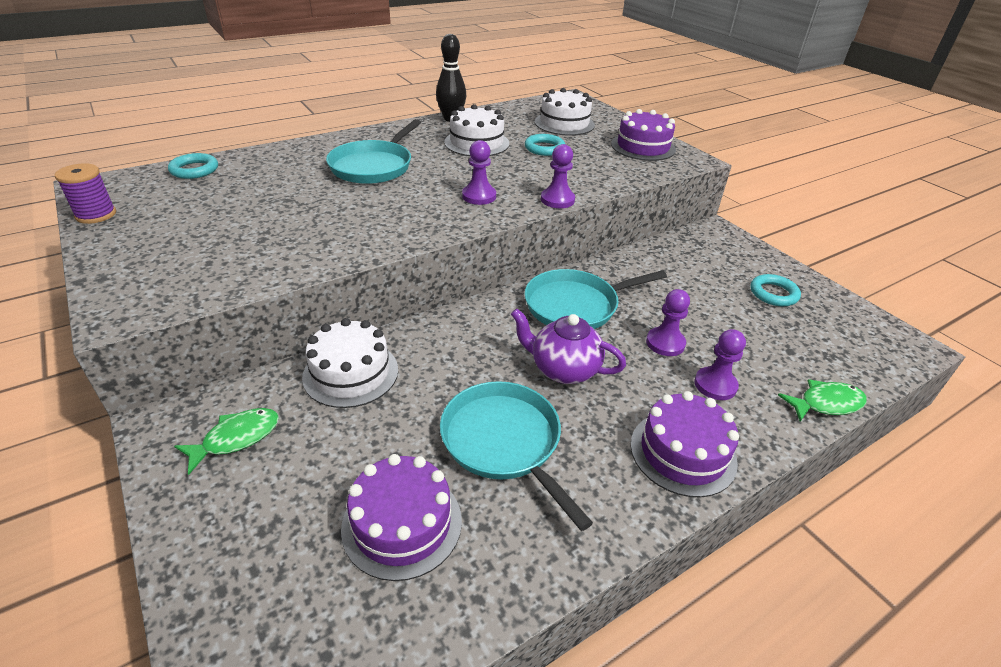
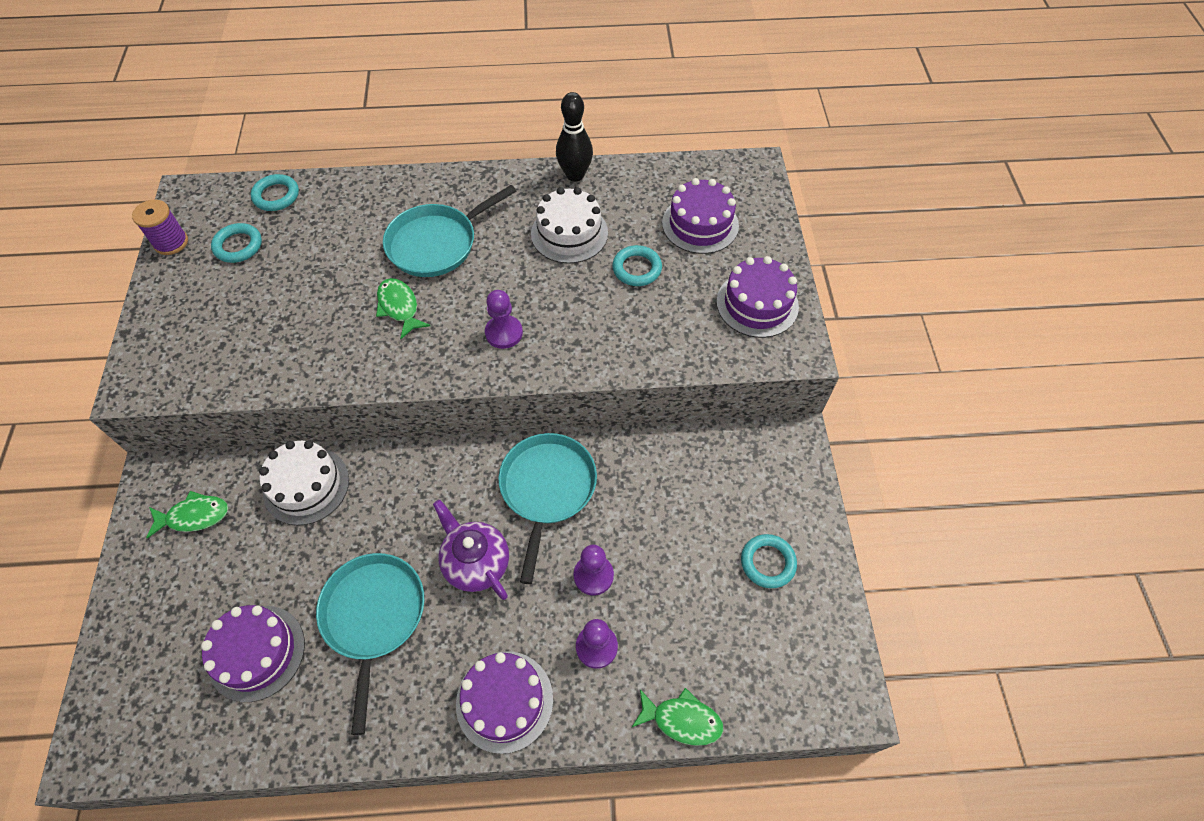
camera: 30 degrees right, 20 degrees up
(177, 202) = (238, 246): none -> turquoise ring
(374, 203) = (399, 307): none -> green fish
(557, 200) = (578, 368): purple pawn -> none
(564, 123) = (700, 224): white cake -> purple cake
(575, 305) = (547, 489): turquoise pan -> turquoise pan turned 90 degrees clockwise

